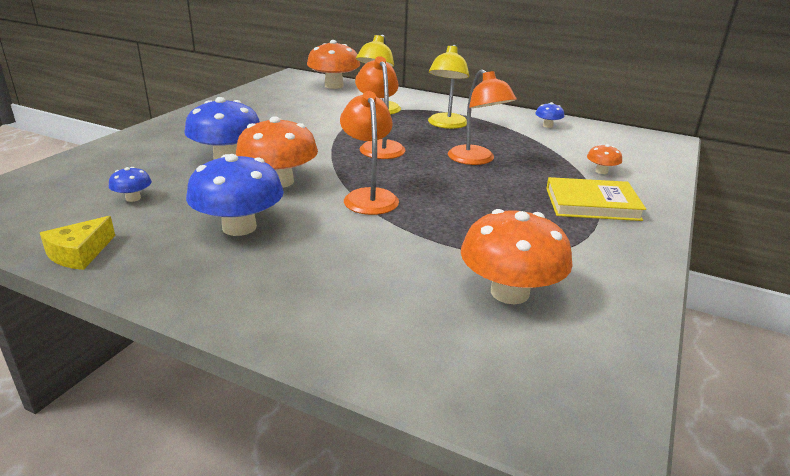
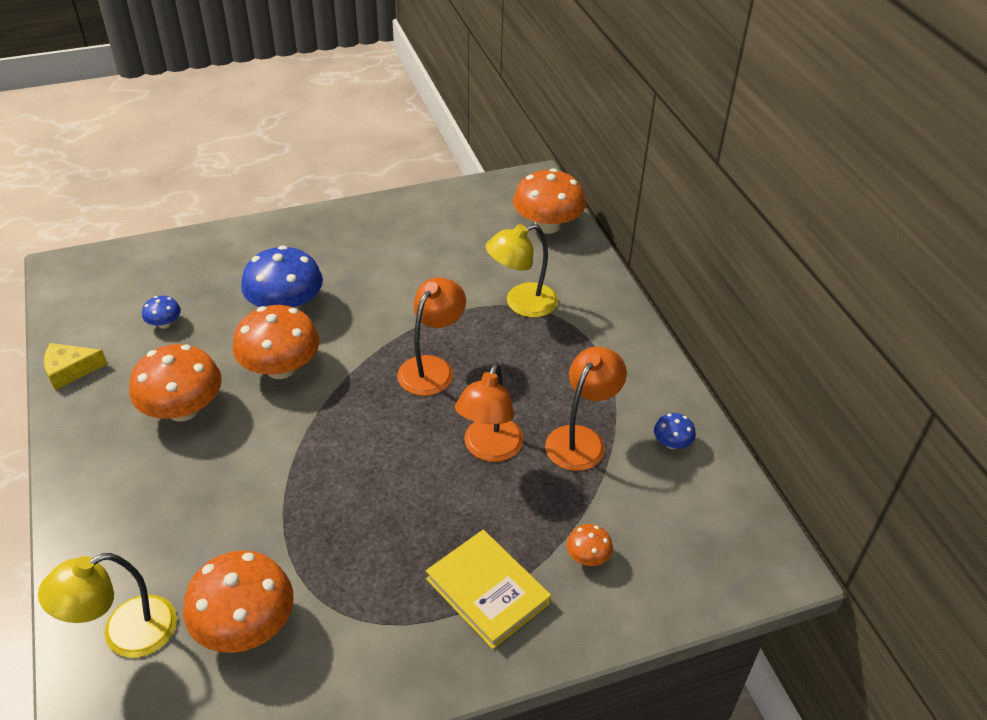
camera: 45 degrees right, 15 degrees up
(239, 227) = (183, 409): blue mushroom -> orange mushroom
(369, 196) = (317, 436): orange lamp -> orange lamp (581, 439)
(446, 125) = (555, 371): yellow lamp -> yellow lamp (125, 634)

